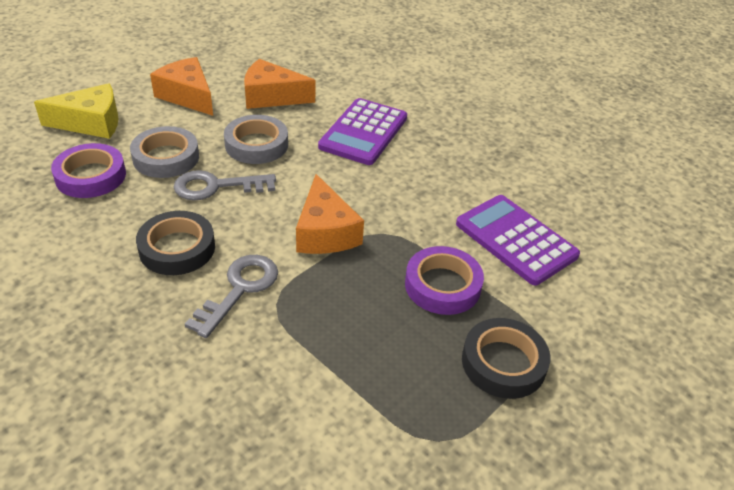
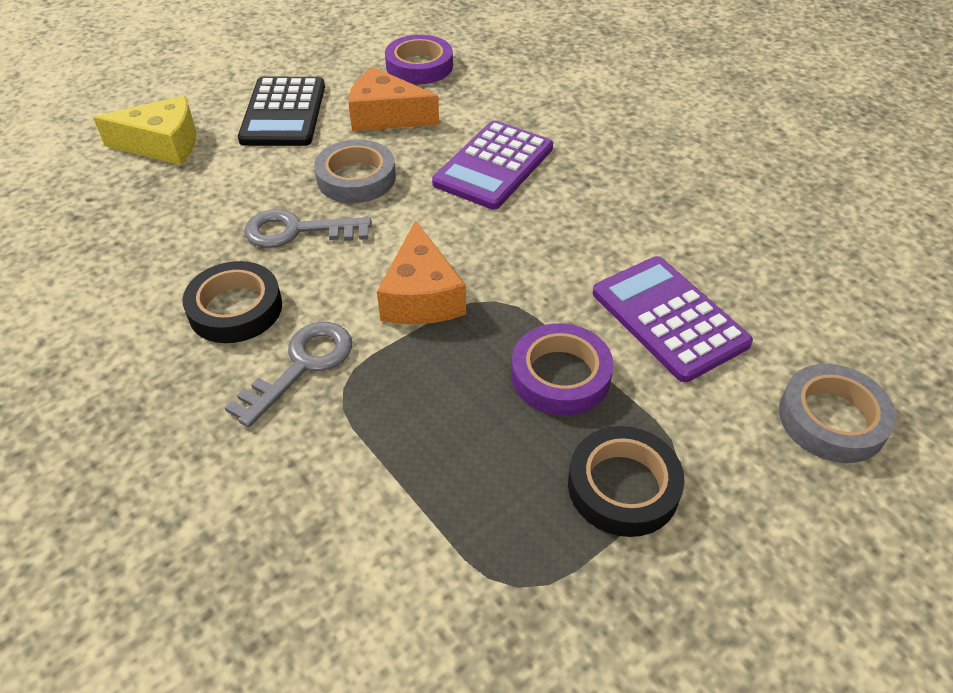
camera: 10 degrees right, 5 degrees up
(91, 176) = (150, 212): purple tape -> purple tape (419, 66)
(166, 157) = (243, 191): grey tape -> grey tape (831, 419)
(187, 96) = (283, 113): orange cheese -> black calculator

